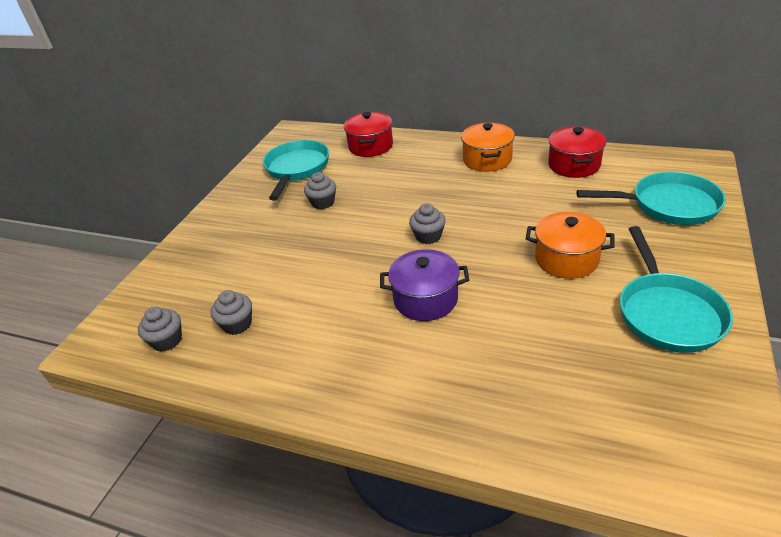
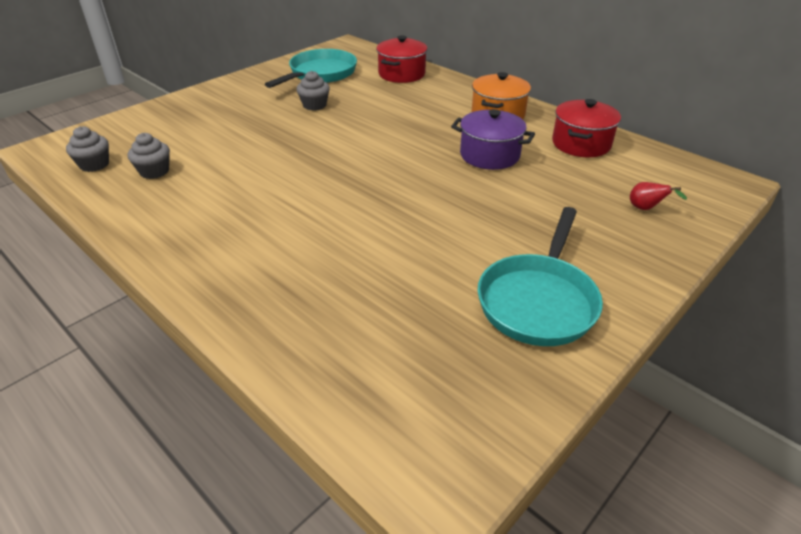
camera: 20 degrees right, 0 degrees up
(425, 299) = (320, 206): purple pot -> purple pot (489, 155)
(428, 236) = (376, 159): grey cupcake -> none
(566, 259) = (485, 220): orange pot -> none
(668, 205) = (646, 209): turquoise pan -> red pear

